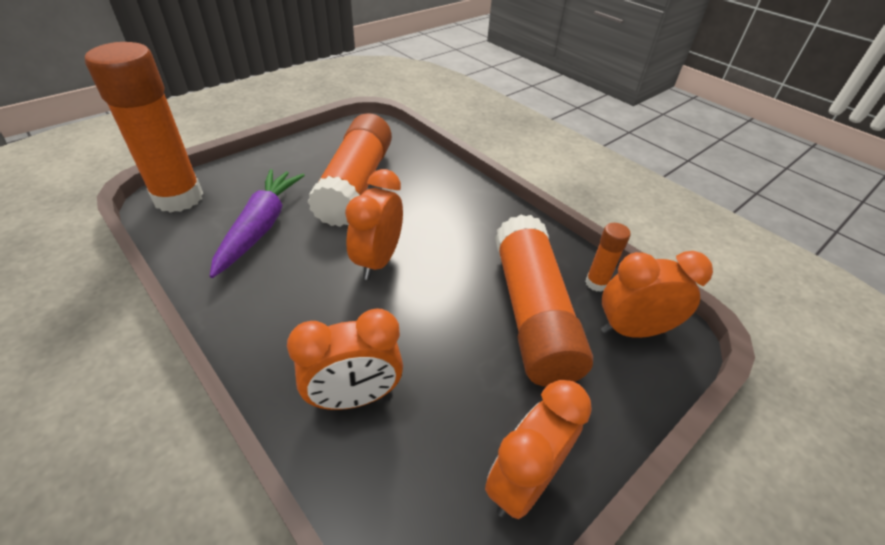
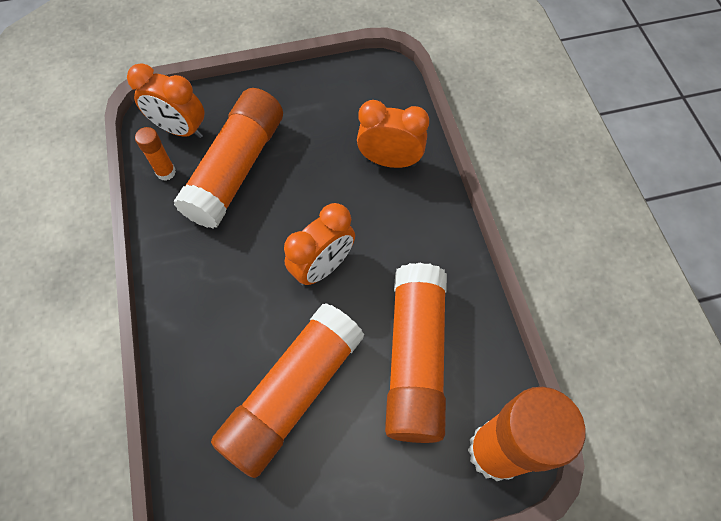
camera: 150 degrees left, 20 degrees up
(260, 227) = (415, 358): purple carrot -> orange glue stick
(523, 481) = (321, 85): orange clock -> none

